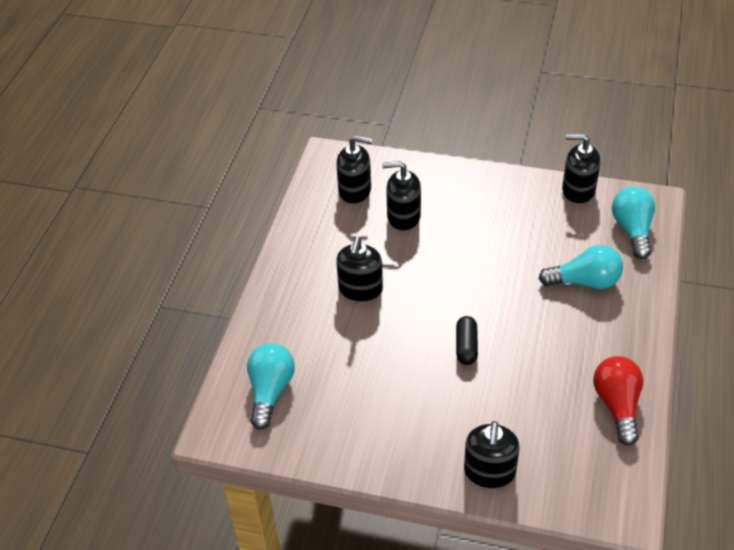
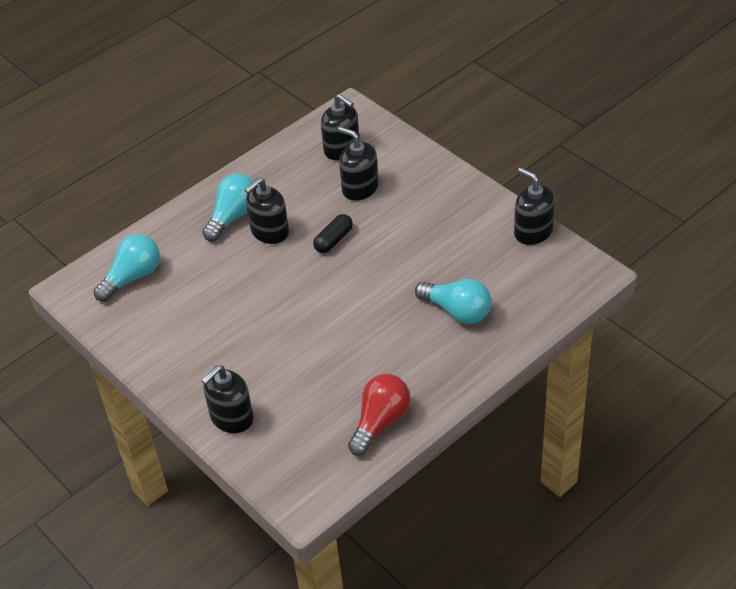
camera: 35 degrees right, 0 degrees up
(466, 346) = (307, 316): black capsule -> black capsule (333, 240)
(632, 230) = (545, 288): turquoise light bulb -> turquoise light bulb (233, 216)

